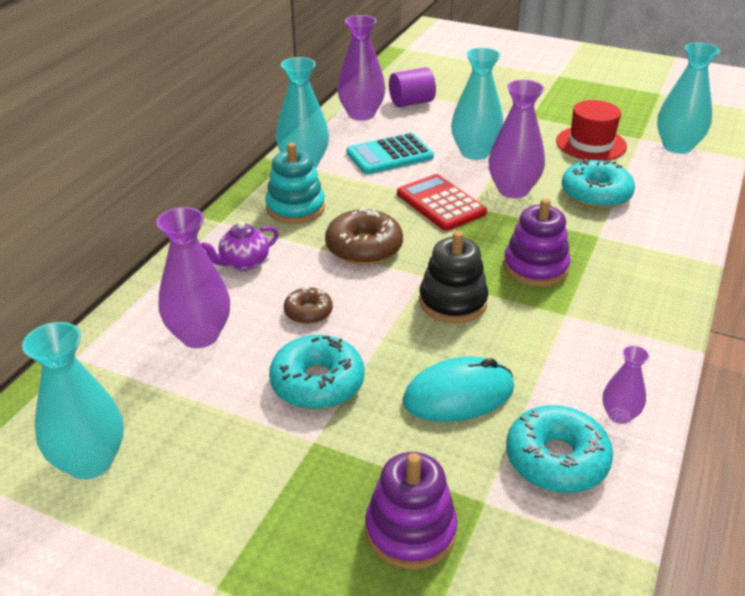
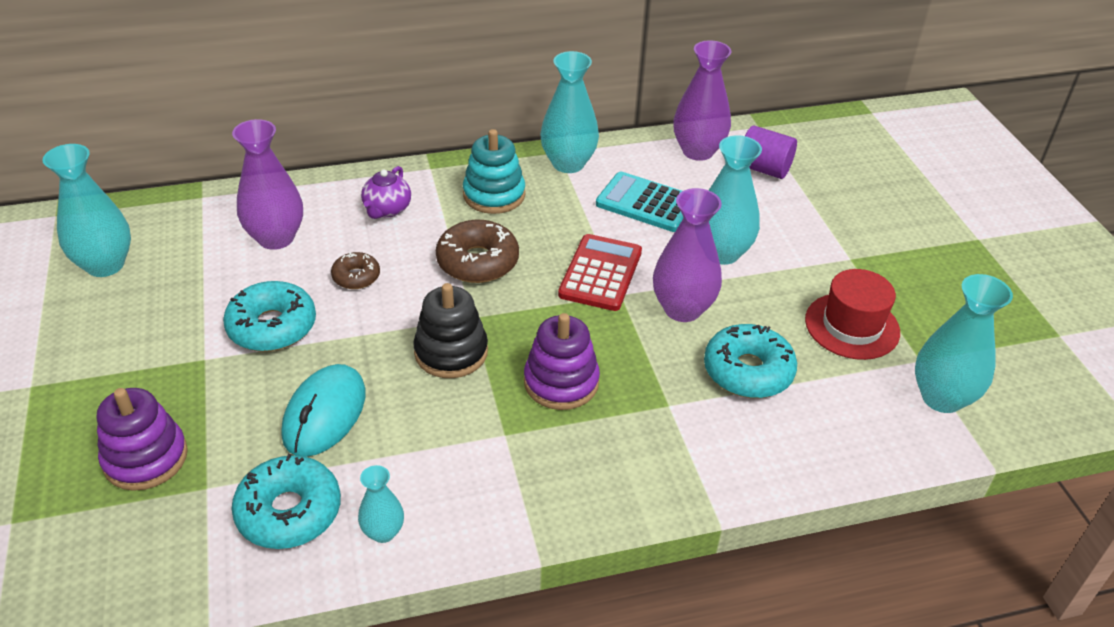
camera: 50 degrees right, 5 degrees up
(244, 263) = (387, 210): purple teapot -> purple teapot turned 90 degrees counterclockwise
(458, 395) = (324, 414): turquoise mouse -> turquoise mouse turned 75 degrees clockwise
(619, 415) = (383, 532): purple vase -> turquoise vase

